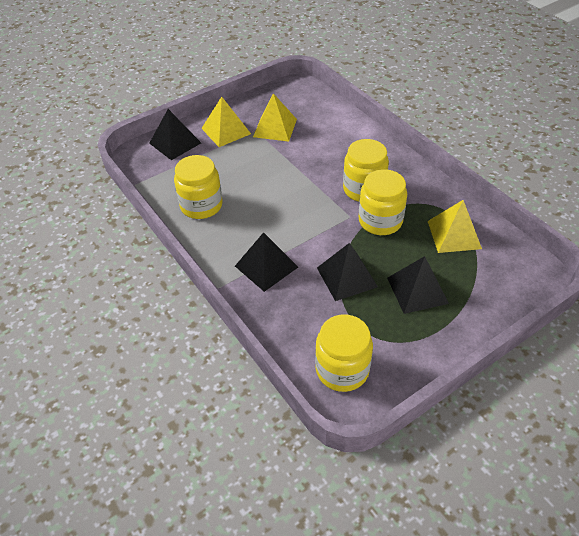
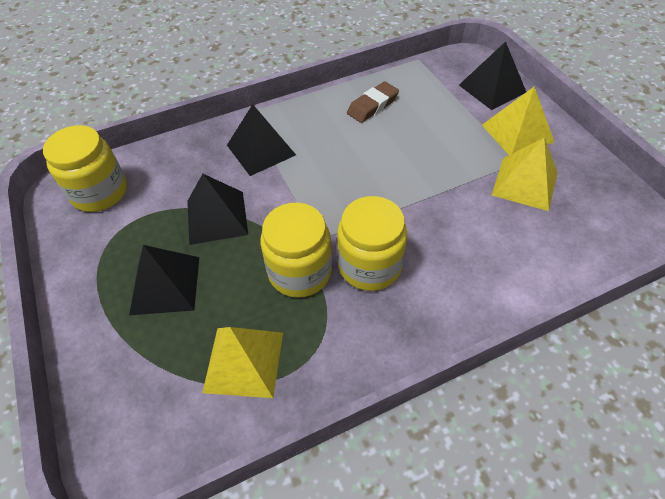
camera: 100 degrees right, 5 degrees up
(201, 205) = (372, 106): yellow jar -> brown eraser

